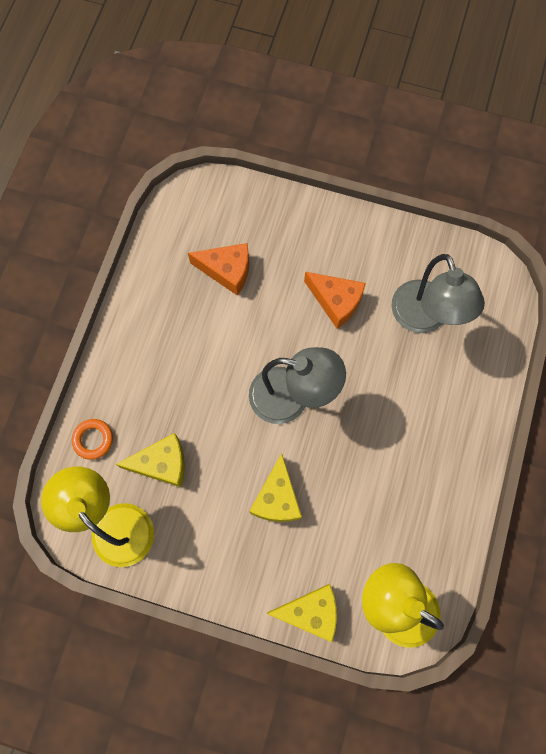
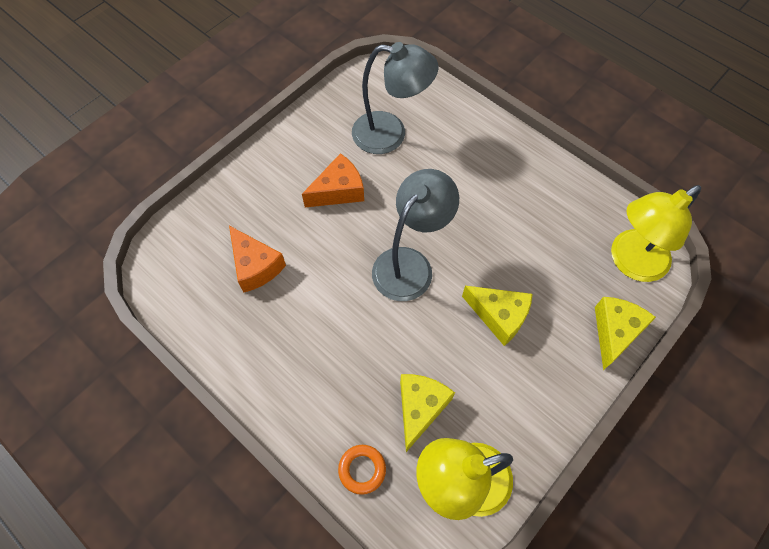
camera: 65 degrees left, 10 degrees down
(227, 271) = (255, 266): orange cheese -> orange cheese turned 105 degrees clockwise

